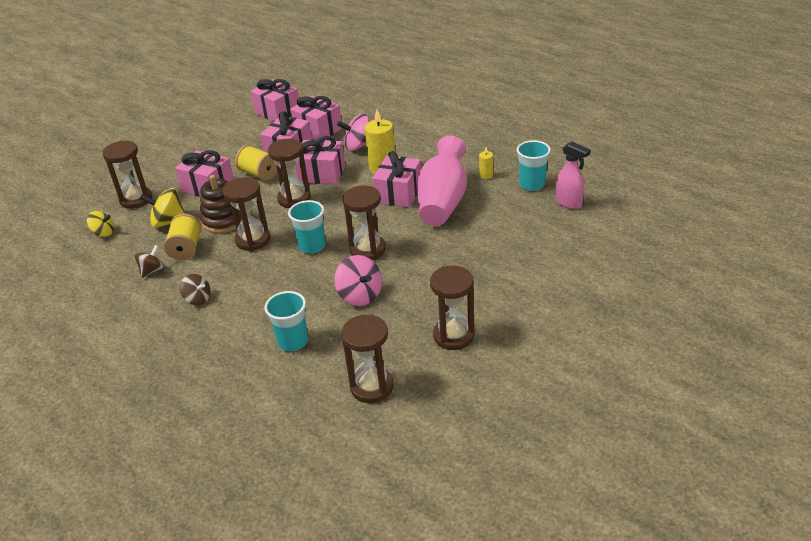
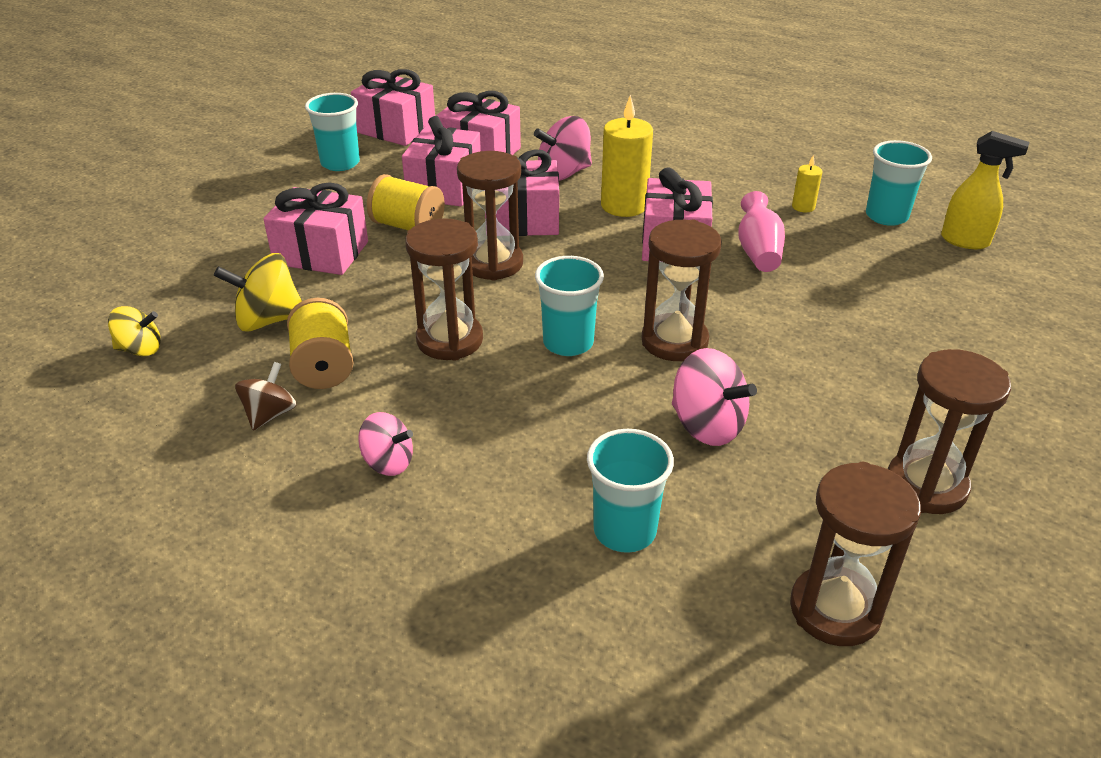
camera: 15 degrees left, 0 degrees up
(136, 199) = (187, 283): brown hourglass -> none
(198, 299) = (388, 462): brown spinning top -> pink spinning top
(223, 220) = (376, 309): brown stacking toy -> none
(238, 133) = (340, 163): none -> turquoise cup
(443, 201) = (758, 251): pink vase -> pink vase, size x0.53
(569, 203) = (965, 241): pink spray bottle -> yellow spray bottle

